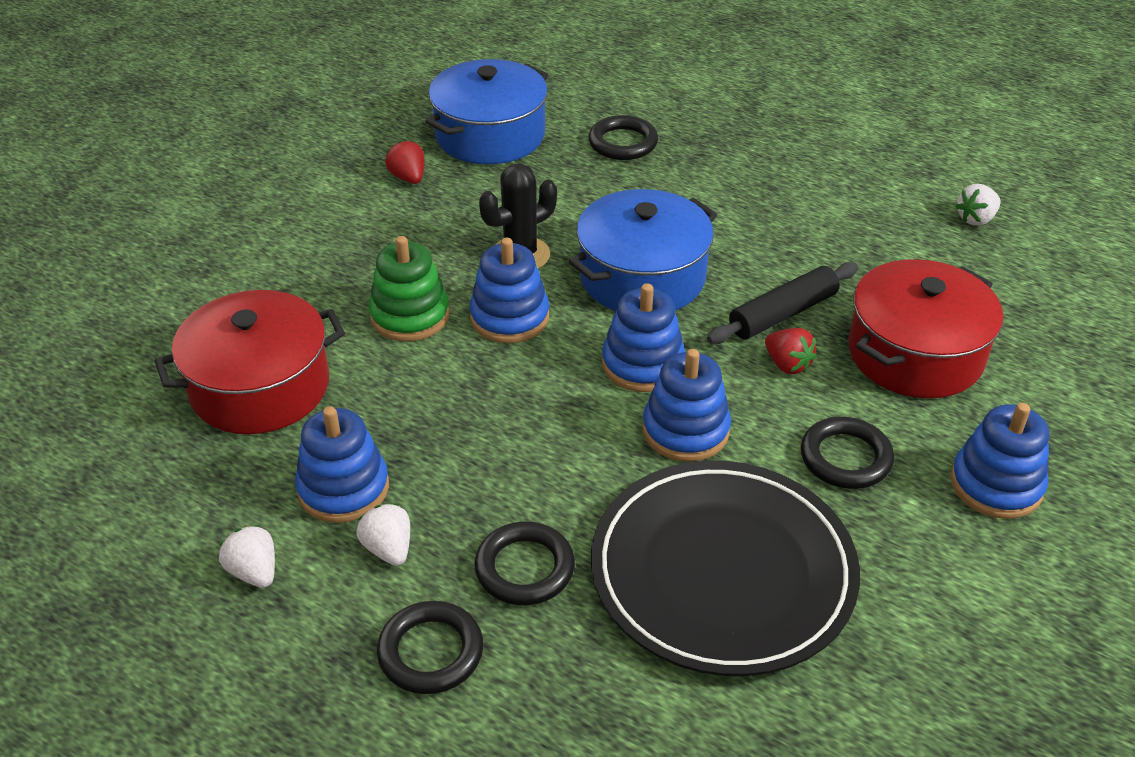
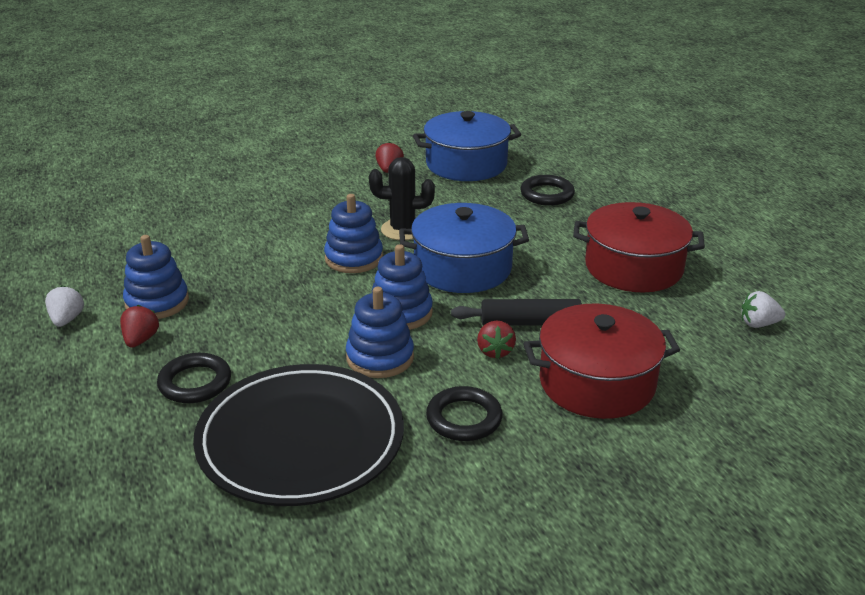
camera: 35 degrees right, 10 degrees down
(260, 387) = (180, 239): red pot -> red pot (633, 267)
(388, 549) = (140, 340): white strawberry -> red strawberry
(410, 316) = (299, 236): green stacking toy -> none
(430, 652) = (96, 397): black ring -> none
(996, 485) = (552, 484): blue stacking toy -> none

